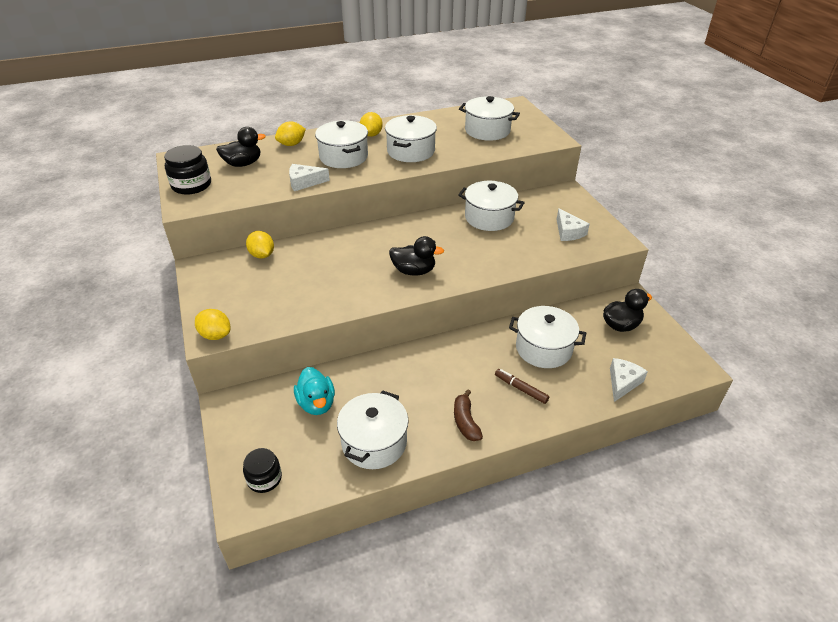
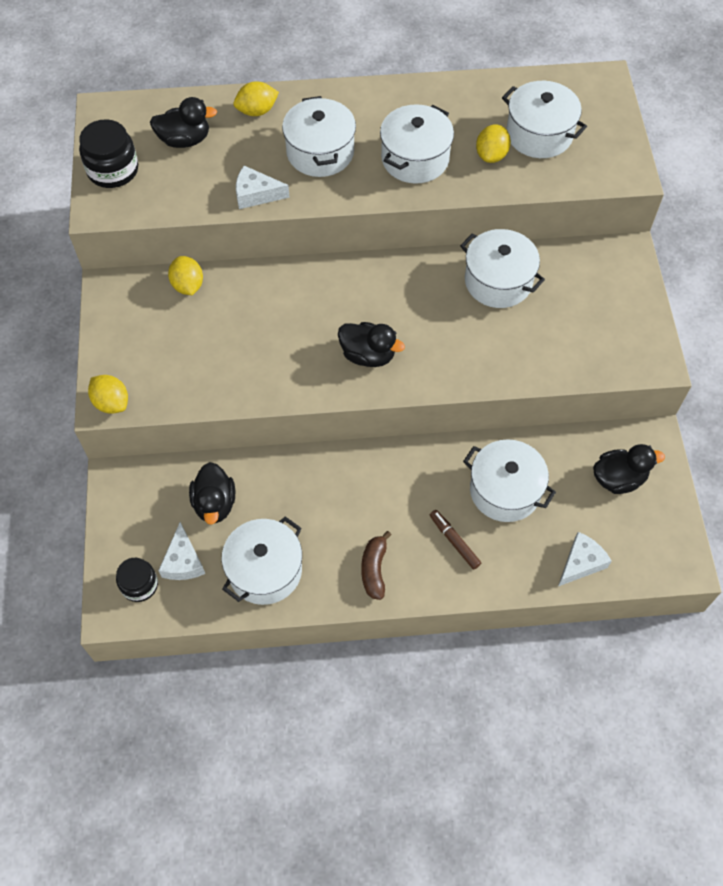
camera: 15 degrees right, 20 degrees up
(316, 403) = (215, 503): turquoise duck -> black duck
(371, 135) = (371, 111): yellow lemon -> yellow lemon (491, 155)
(568, 232) = (595, 331): white cheese -> white cheese (183, 561)

